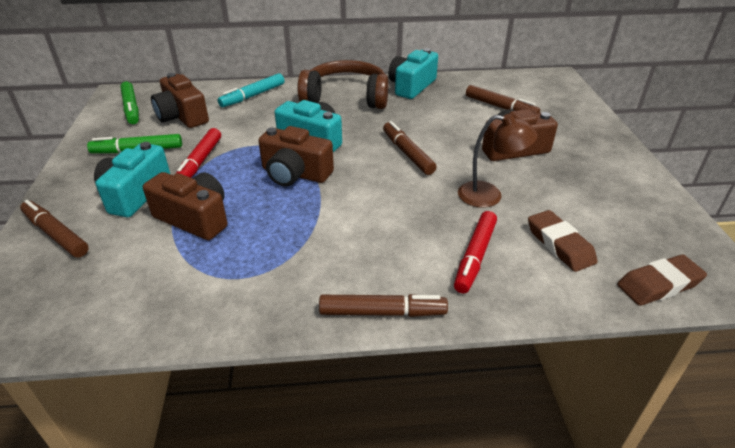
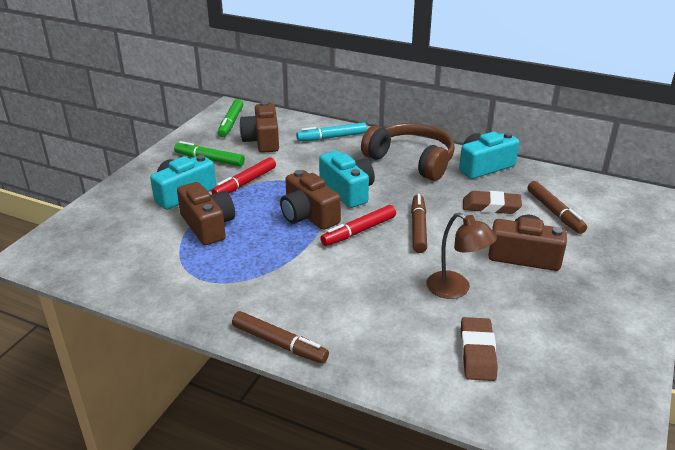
camera: 30 degrees right, 5 degrees down
(56, 234) = (114, 206): brown marker -> none
(475, 257) = (391, 333): red marker -> red marker (359, 231)
(659, 284) = (535, 421): brown eraser -> brown eraser (491, 206)

